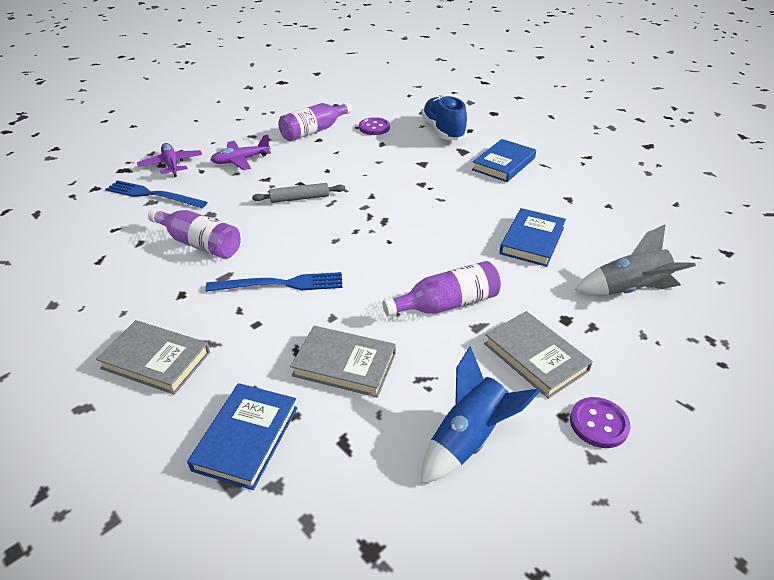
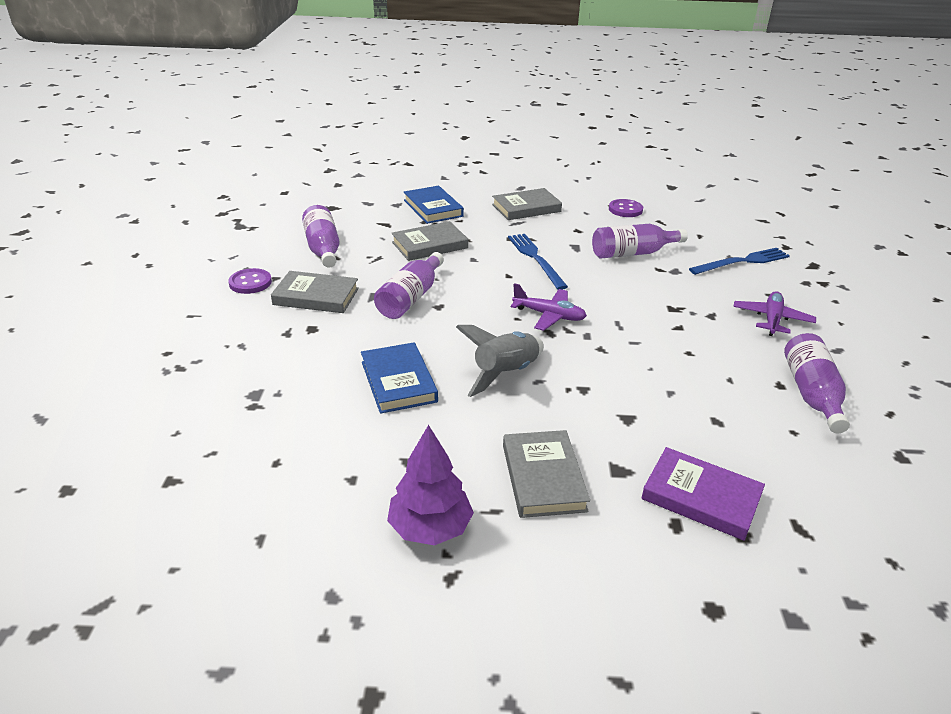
camera: 135 degrees right, 5 degrees down
(171, 165) = (801, 286): purple plane -> purple plane (549, 315)
(280, 284) = (535, 259): blue fork -> blue fork turned 120 degrees clockwise
(299, 198) = (648, 314): grey rolling pin -> none
(374, 128) = (776, 444): purple button -> purple button (625, 210)
(443, 131) = (701, 497): blue shoe -> purple book
(469, 438) = (323, 249): blue rocket -> purple bottle
(503, 164) = (543, 477): blue book -> grey book
(582, 172) = (430, 528): none -> purple tree
(629, 289) = (270, 378): grey rocket -> grey rocket (505, 374)

